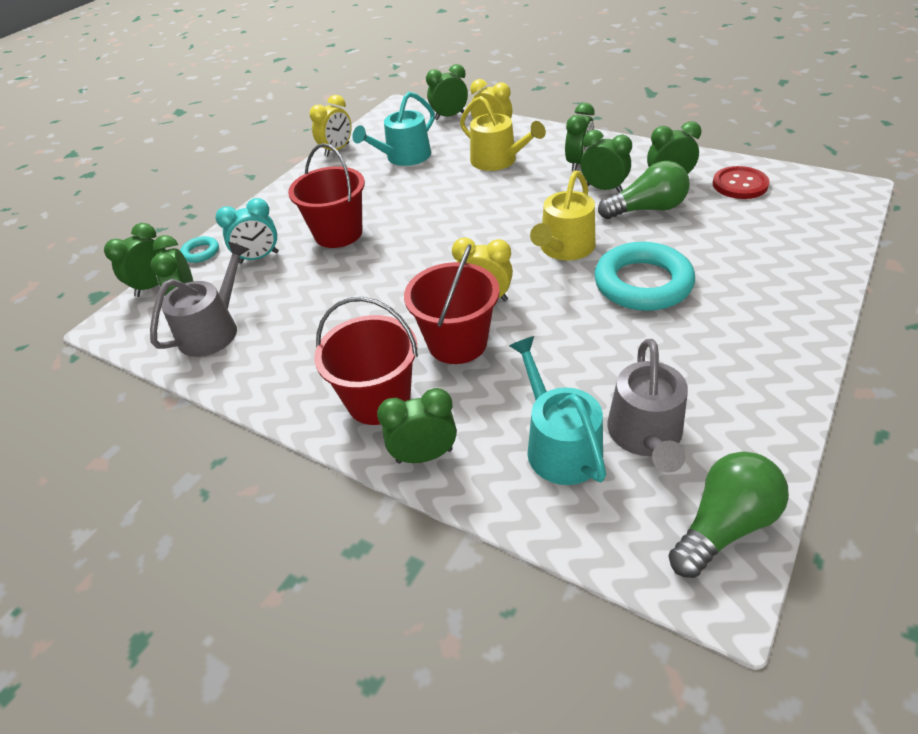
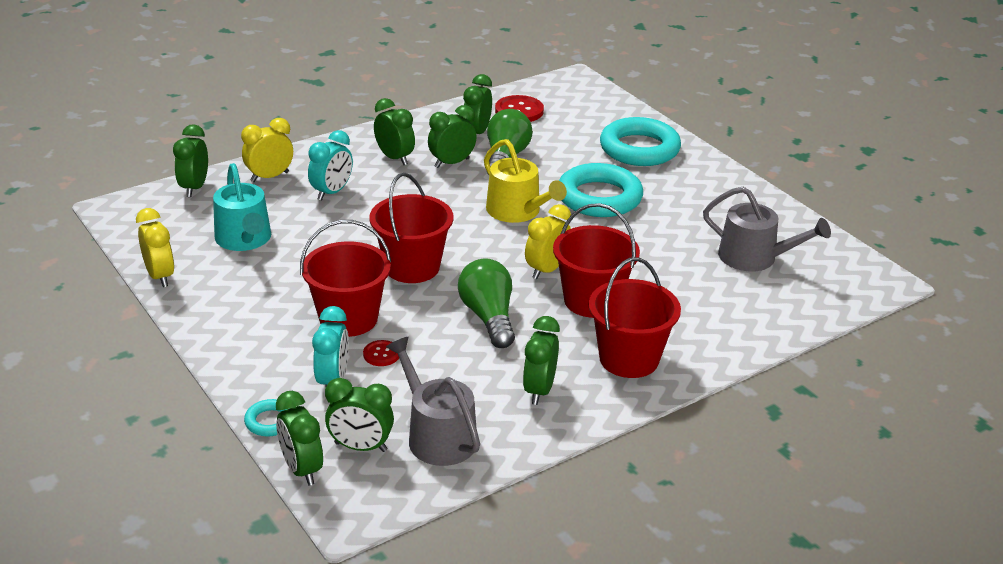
camera: 70 degrees left, 10 degrees down
(303, 265) = (381, 354): none -> red button
(424, 456) = (707, 353): green clock -> green clock (539, 390)
(428, 232) = (412, 267): none -> red bucket
(498, 161) = (332, 192): yellow watering can -> turquoise clock
(559, 445) = (739, 293): turquoise watering can -> none
(724, 525) = (842, 261): green light bulb -> green light bulb (488, 317)
(772, 274) = (639, 149): none -> turquoise ring

